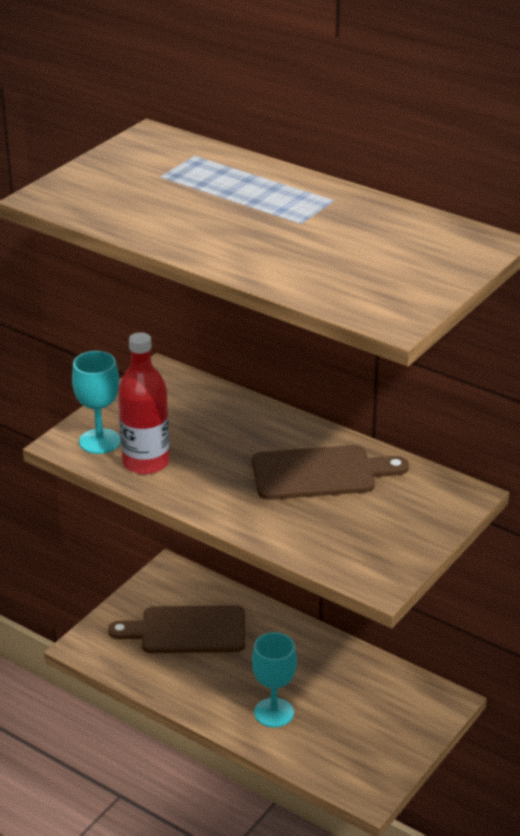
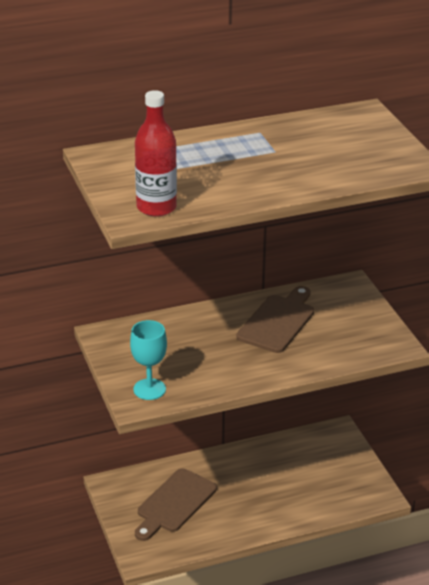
camera: 55 degrees left, 0 degrees up
(146, 462) = (194, 380): red bottle -> red bottle (156, 207)
(274, 713) = (283, 502): turquoise goblet -> none

